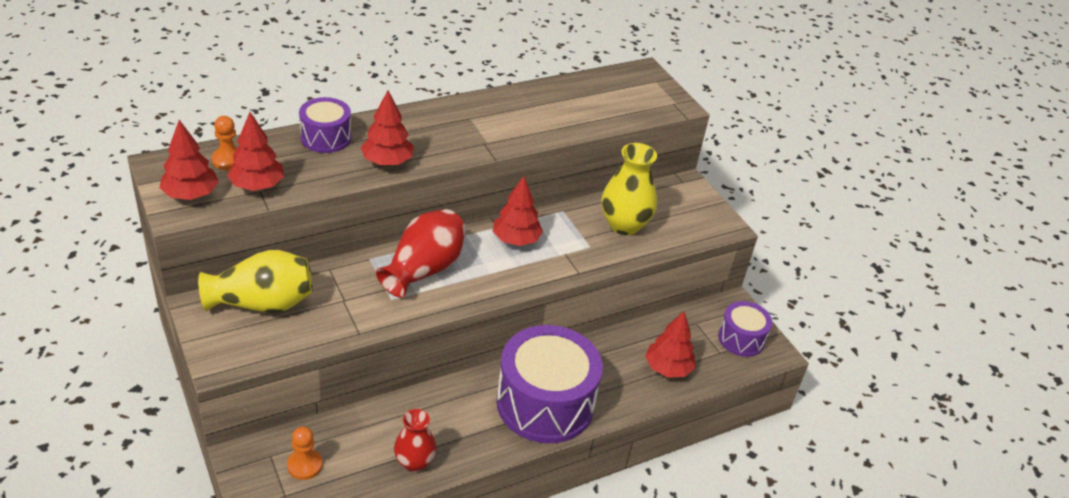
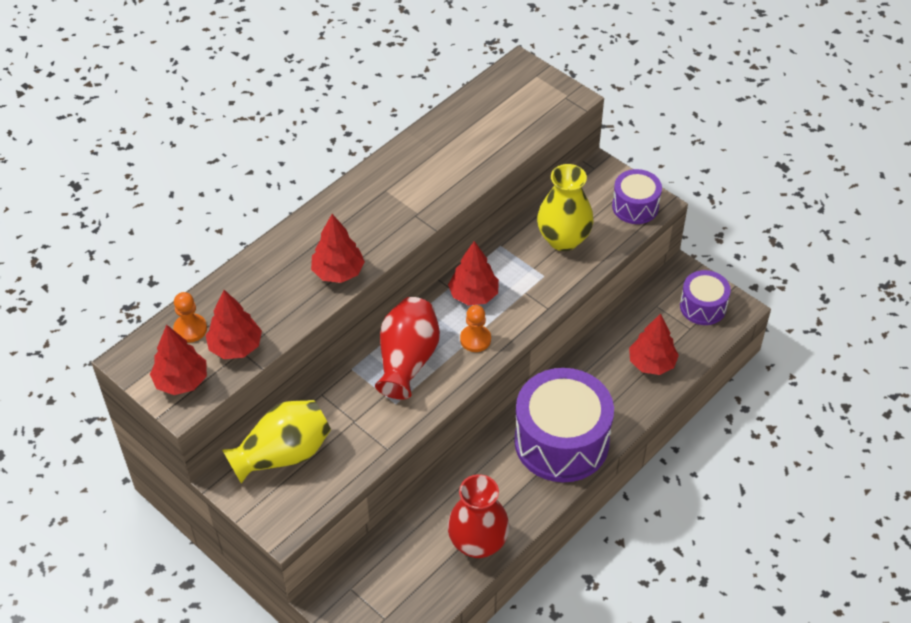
camera: 15 degrees left, 10 degrees up
(304, 465) = (385, 585): orange pawn -> orange pawn (475, 339)
(326, 137) = (264, 267): purple drum -> purple drum (635, 206)
(414, 462) = (478, 543): red vase -> red vase, size x1.54

